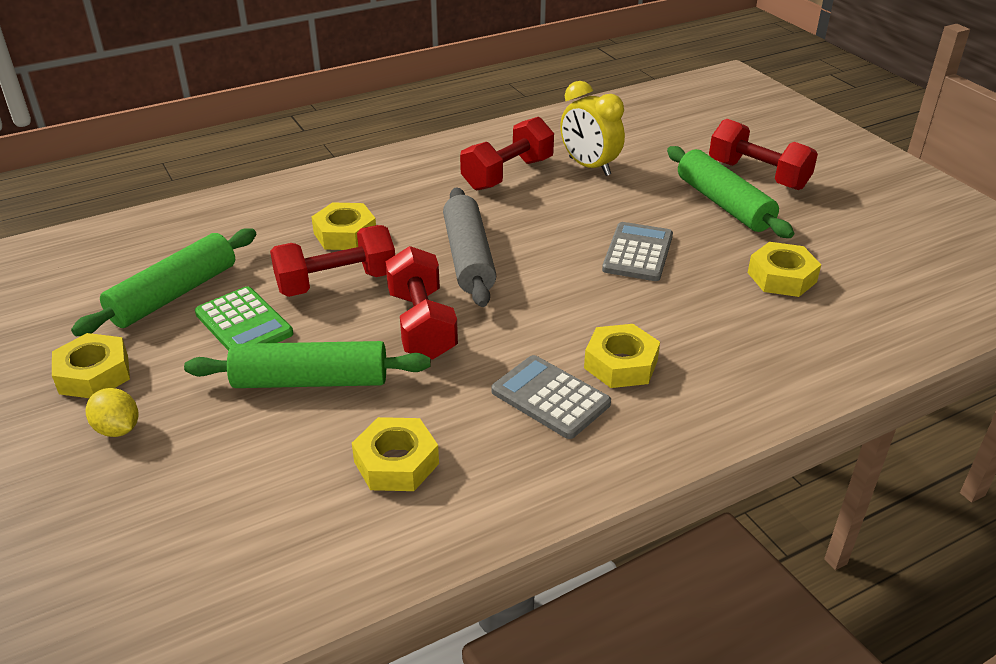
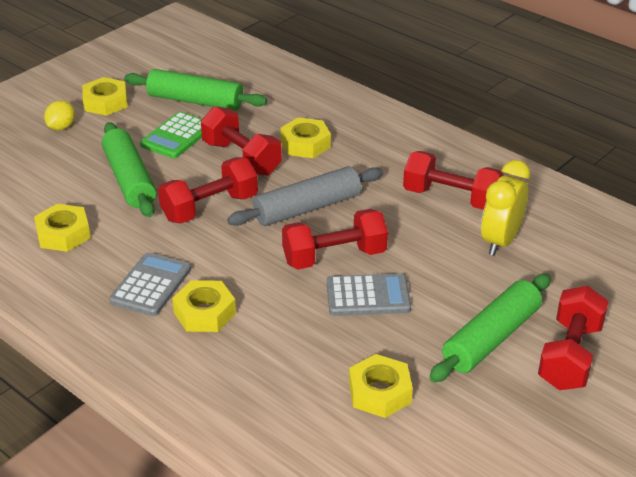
camera: 70 degrees right, 0 degrees up
(565, 259) = (334, 257): none -> red dumbbell

